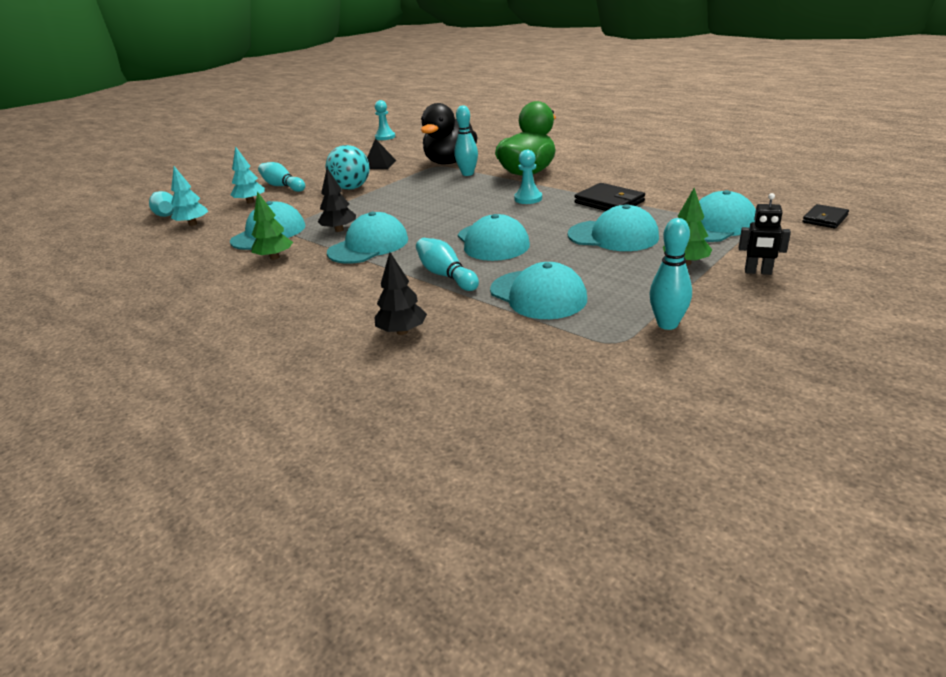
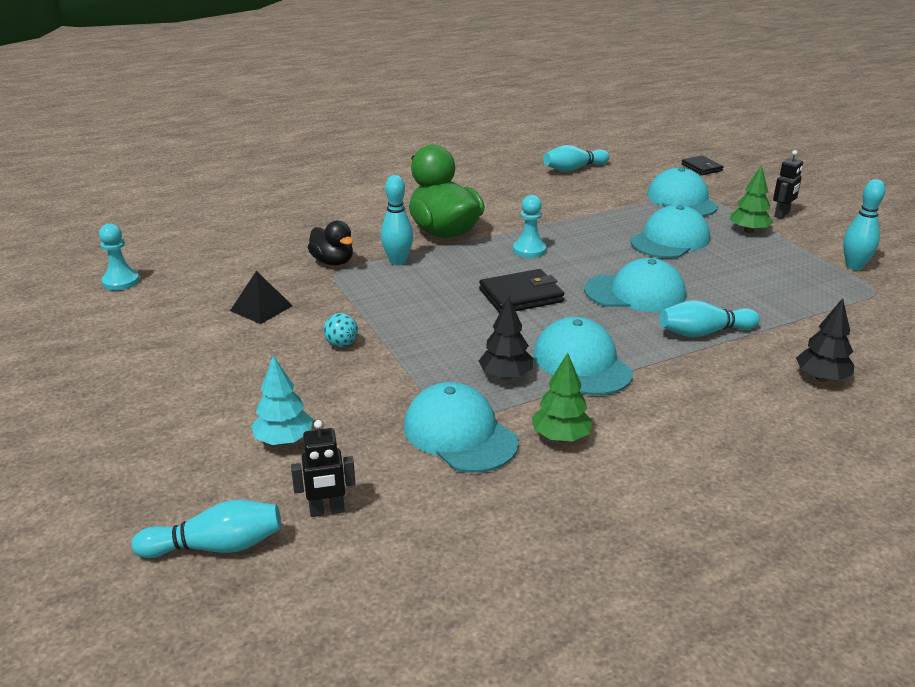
camera: 70 degrees left, 0 degrees up
(193, 224) = (327, 511): turquoise tree -> black robot
(282, 186) = (243, 401): turquoise bowling pin -> turquoise bowling pin (573, 169)
(351, 188) = (341, 344): turquoise ball -> turquoise ball, size x0.50
(450, 162) = (333, 262): black duck -> black duck, size x0.55
(538, 295) = (776, 299): turquoise cap -> none
(609, 202) = (583, 220): black wallet -> black wallet (521, 296)

